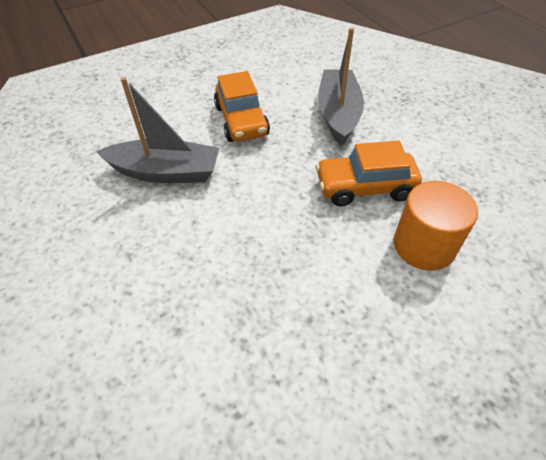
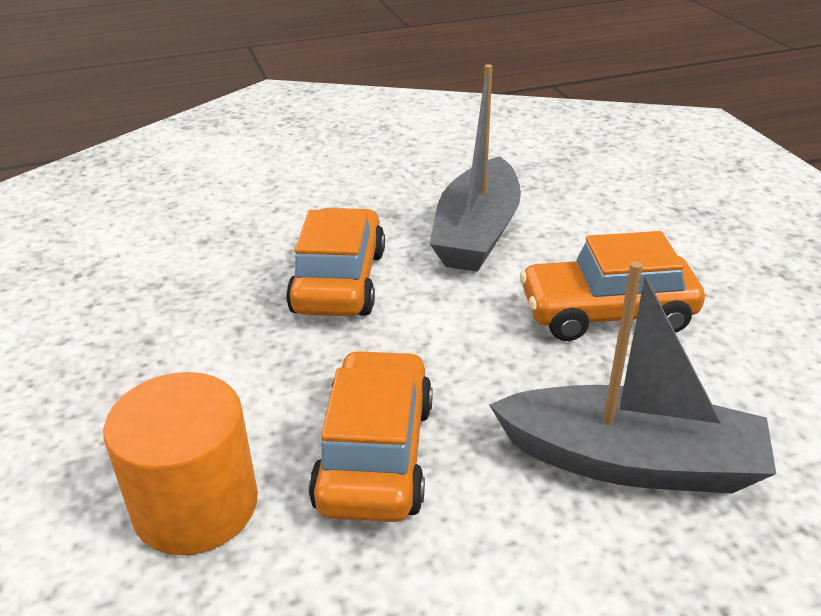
camera: 100 degrees right, 15 degrees down
(227, 229) = (339, 281): none -> orange car

